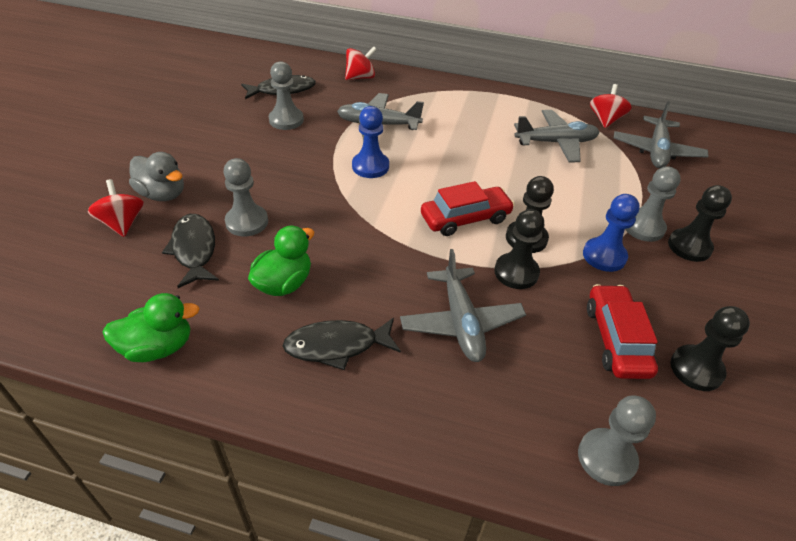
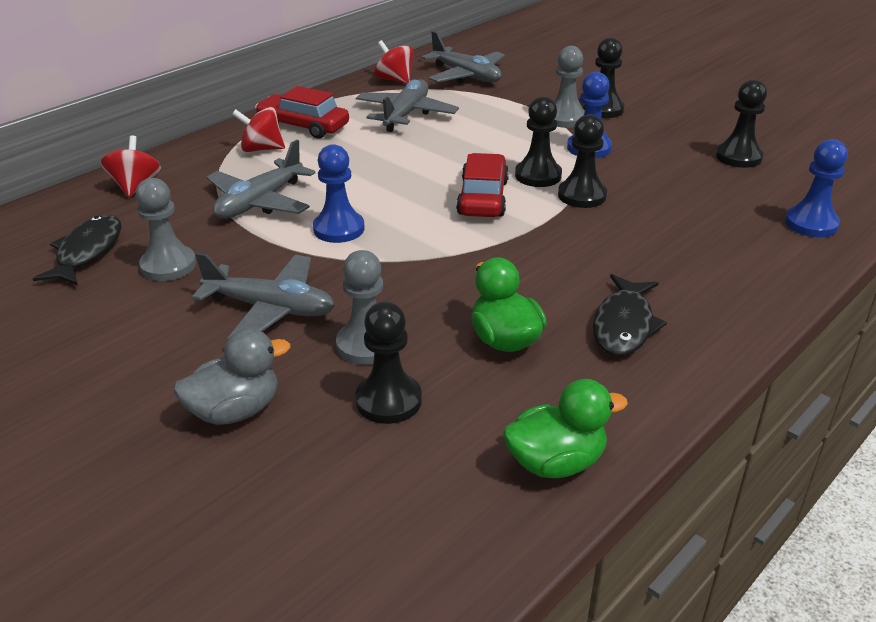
camera: 60 degrees left, 10 degrees down
(122, 223) = (272, 463): red spinning top -> red spinning top (261, 149)
(158, 347) = (556, 462): green duck -> green duck turned 60 degrees clockwise
(194, 249) = (388, 400): black fish -> black pawn
(461, 322) = (631, 244): grey plane -> grey plane (270, 309)
(606, 458) = (811, 224): grey pawn -> blue pawn
(616, 339) = (691, 177): red car -> red car (303, 126)

